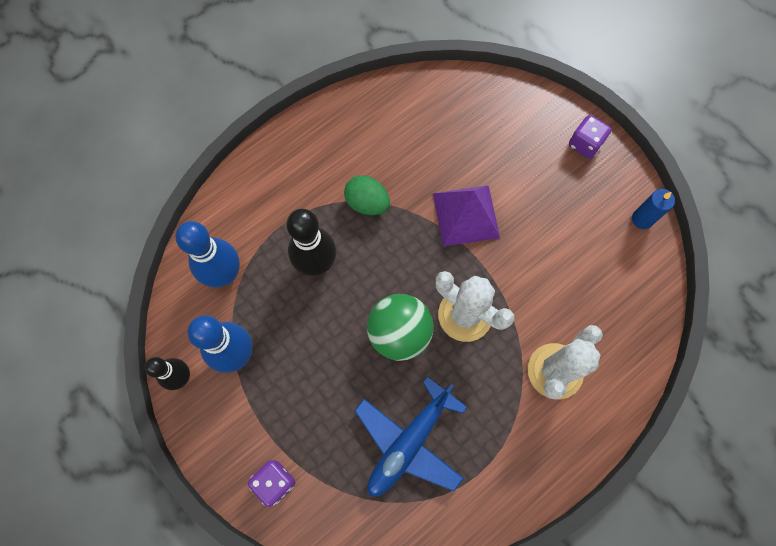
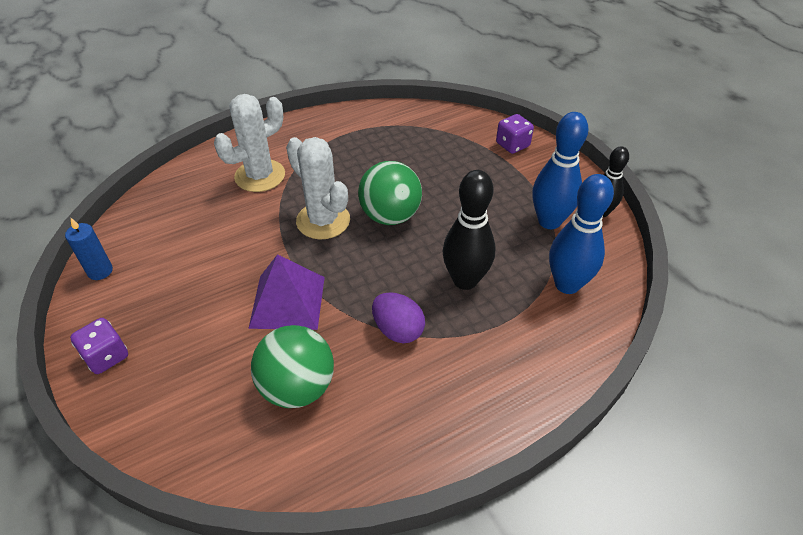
camera: 170 degrees left, 25 degrees down
(367, 203) = (398, 330): green egg -> purple egg
(409, 442) = (400, 152): blue plane -> none
(432, 144) = (297, 387): none -> green ball

